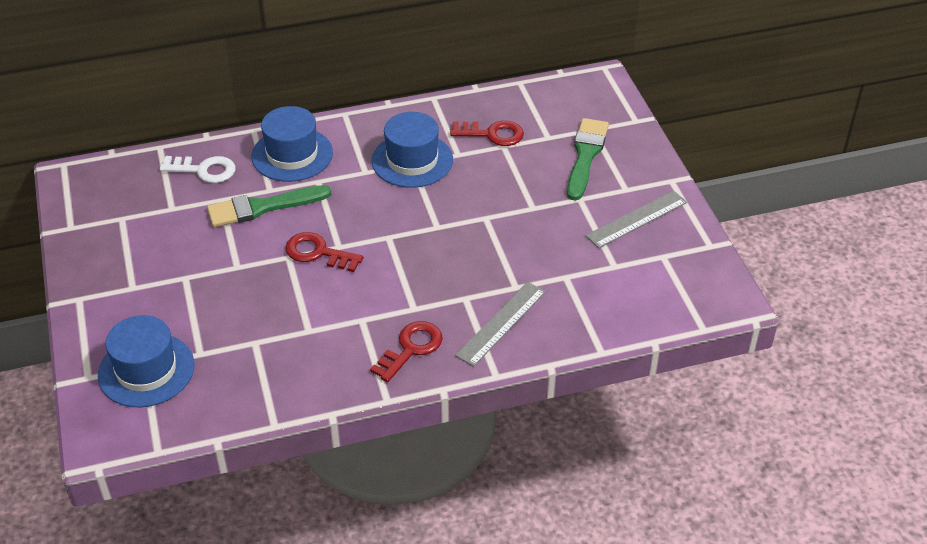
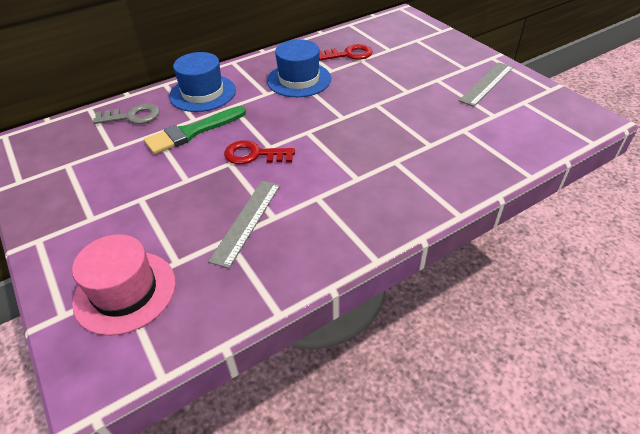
camera: 15 degrees left, 0 degrees up
(146, 370) = (125, 292): blue hat -> pink hat
(204, 170) = (132, 116): white key -> grey key
(411, 348) = (373, 210): red key -> none
(501, 323) = (437, 173): grey ruler -> grey ruler (247, 221)
(585, 155) = (423, 54): green brush -> none

